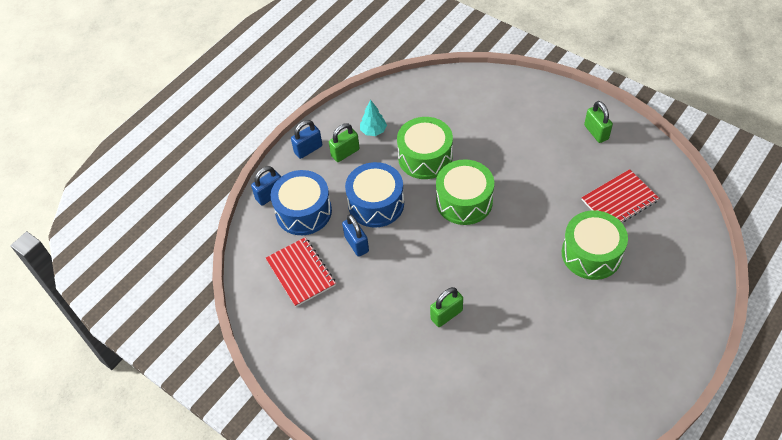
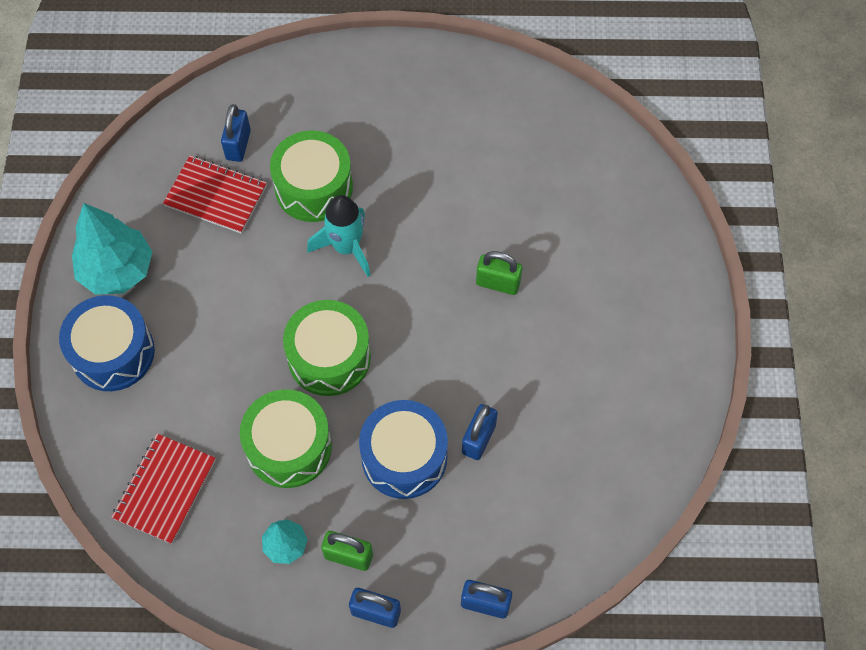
camera: 130 degrees left, 10 degrees up
(301, 272) = (564, 474): red notebook -> red notebook (165, 489)
(303, 211) = (479, 539): blue drum -> blue drum (113, 353)
(533, 248) = (346, 247): none -> turquoise rocket
(596, 132) = (117, 271): green padlock -> turquoise tree
(653, 230) = (238, 145): none -> blue padlock

